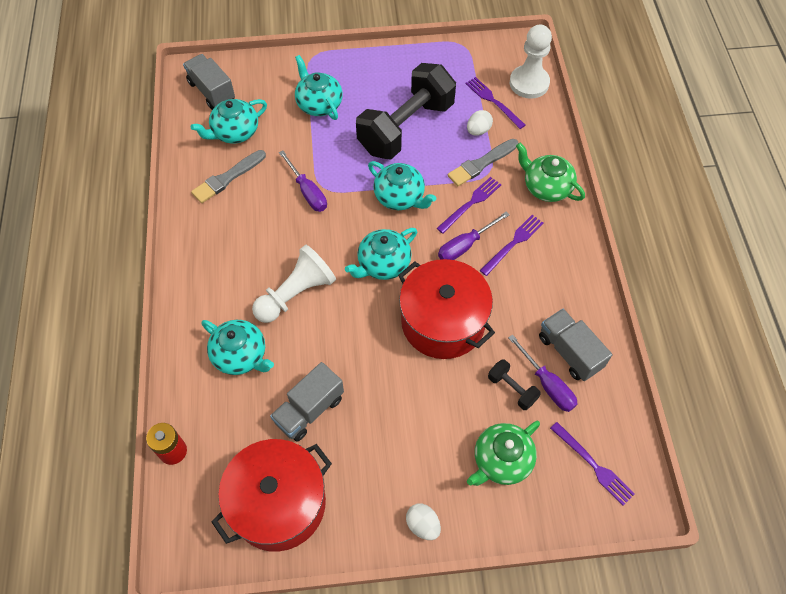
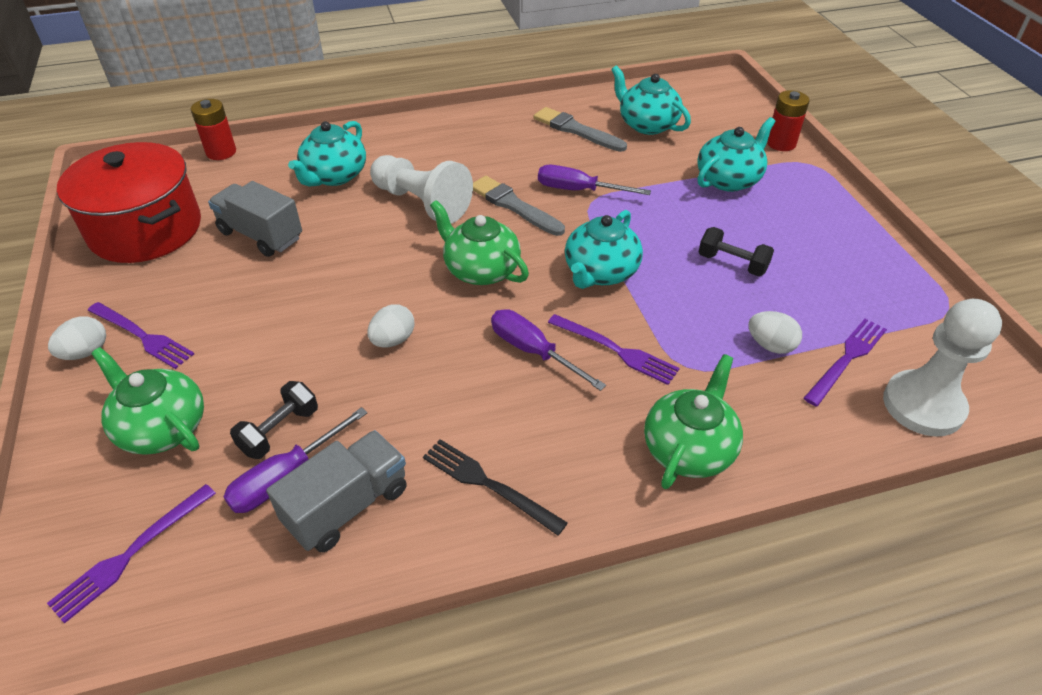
camera: 80 degrees right, 15 degrees down
(212, 91) = (700, 100): grey truck -> none
(285, 63) = (781, 143): none -> red battery
(307, 192) = (578, 190): purple screwdriver -> purple screwdriver turned 60 degrees clockwise
(383, 264) = (480, 270): turquoise teapot -> green teapot
(406, 127) = (732, 263): black dumbbell -> black dumbbell, size x0.41
(443, 322) = (393, 340): red pot -> white egg
(481, 164) = (702, 356): grey brush -> grey brush (514, 206)
(513, 244) = (552, 410): purple fork -> purple fork (142, 336)
(561, 281) = (489, 484): none -> black fork

